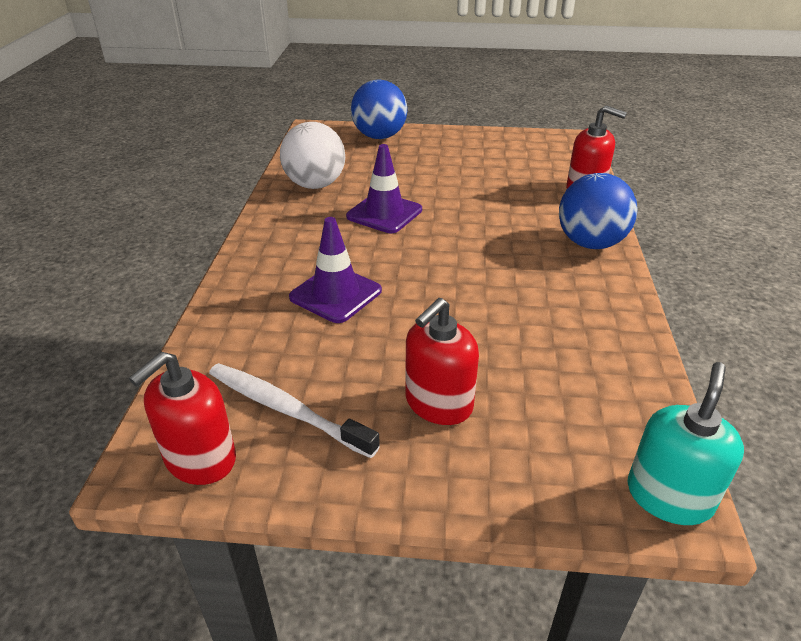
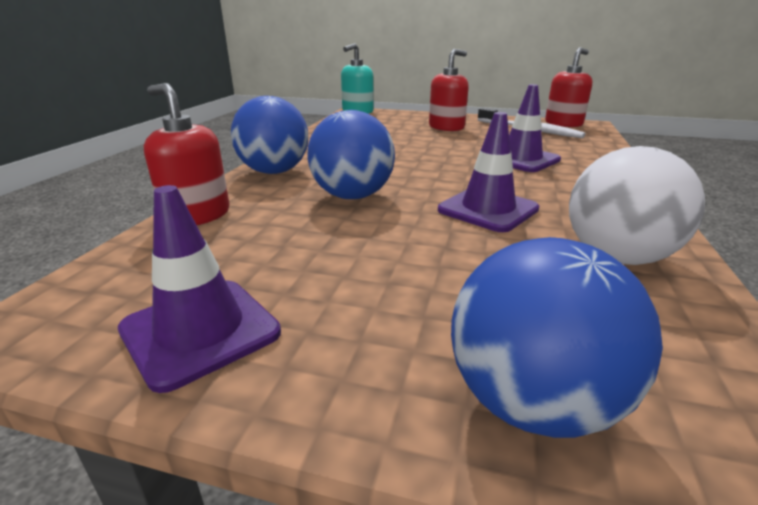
camera: 170 degrees left, 10 degrees down
(493, 218) = (352, 196): none -> blue ball
(503, 142) = (200, 331): none -> purple traffic cone

